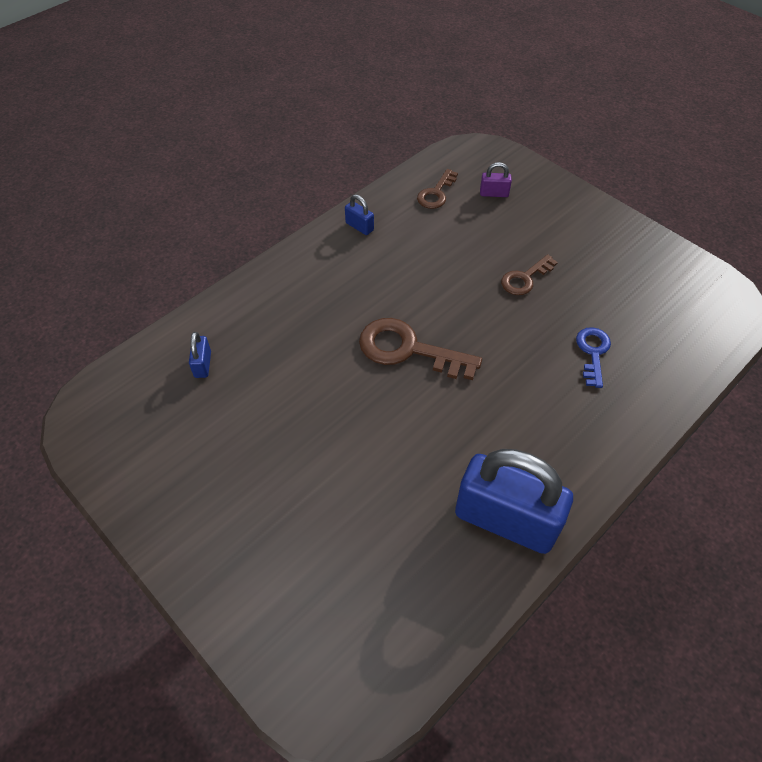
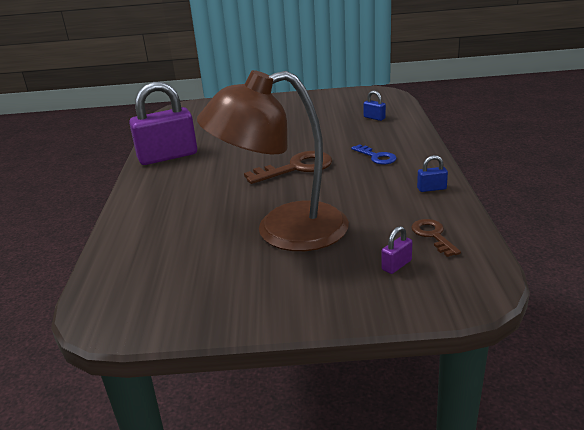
camera: 135 degrees right, 25 degrees down
(505, 520) = (167, 156): blue padlock -> purple padlock
(525, 278) = (283, 231): brown key -> brown lamp
(593, 353) = (188, 225): blue key -> blue key (376, 157)

